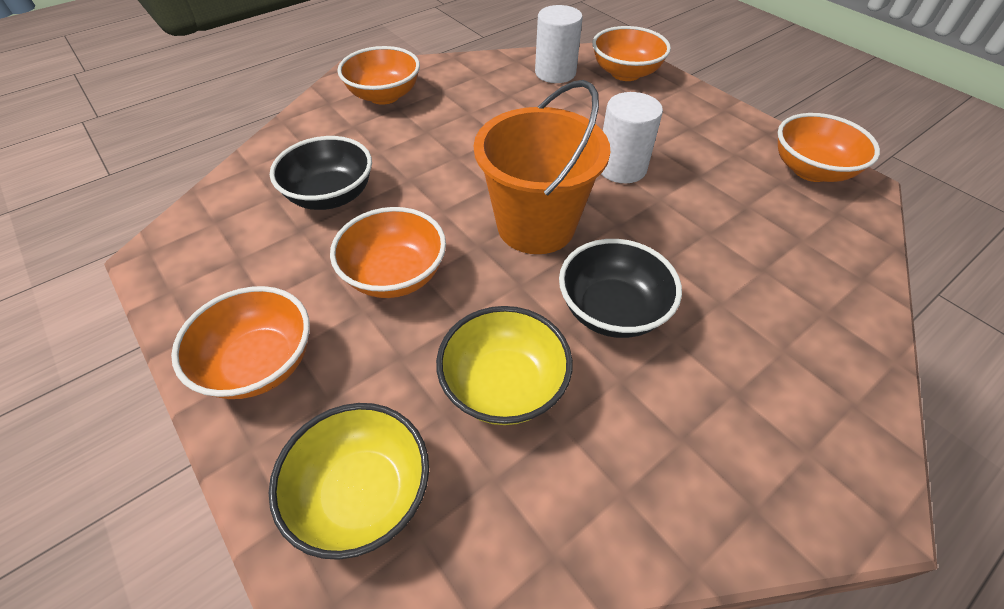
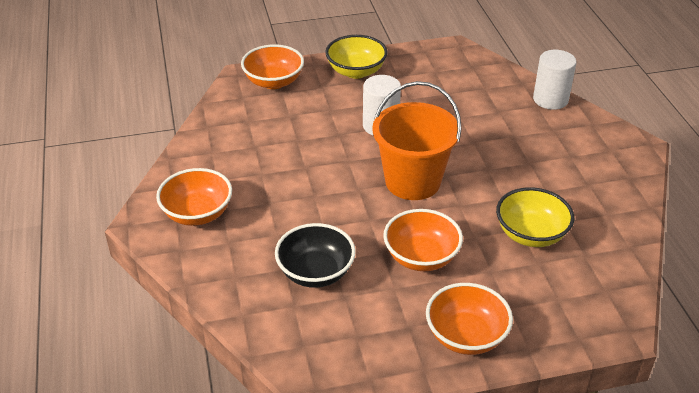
camera: 65 degrees left, 10 degrees down
(362, 494) = (575, 306): yellow bowl -> yellow bowl (356, 71)
(555, 73) = (244, 114): white cylinder -> white cylinder (550, 99)
(612, 310) = (499, 176): black bowl -> none
(811, 170) = (432, 57): orange bowl -> none

